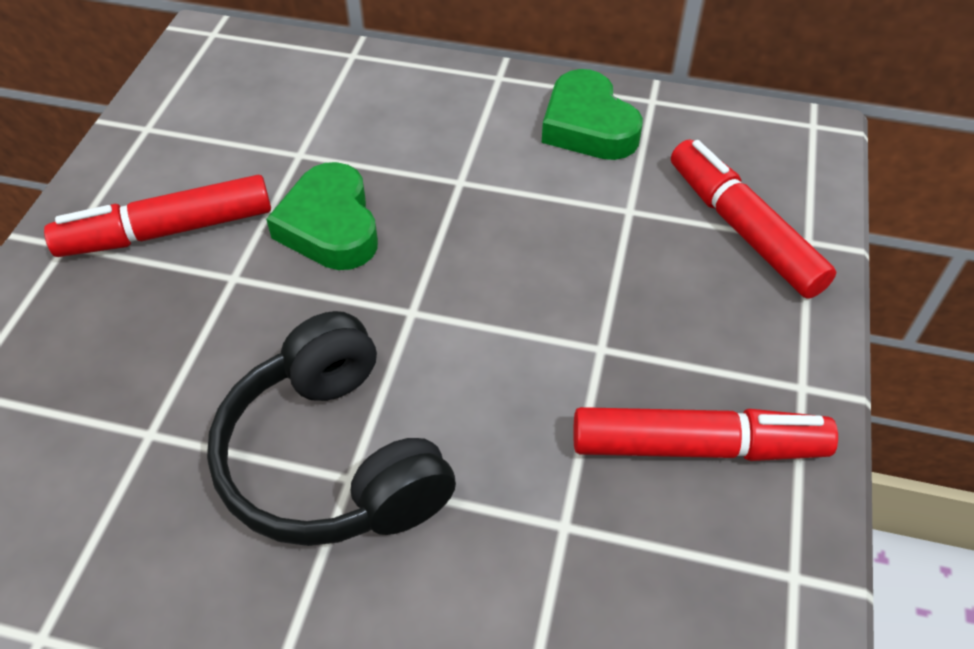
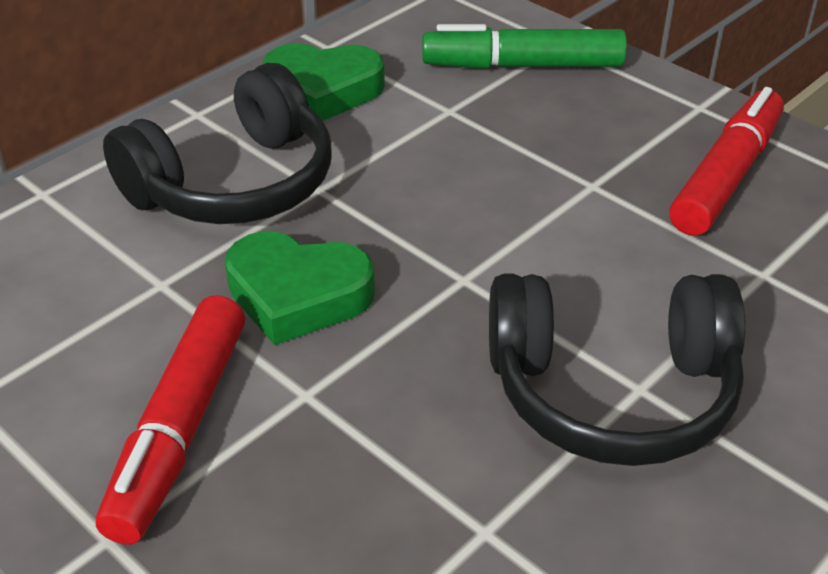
camera: 60 degrees left, 10 degrees down
(430, 135) = (234, 184): none -> black headphones
(743, 230) = (523, 66): red marker -> green marker

